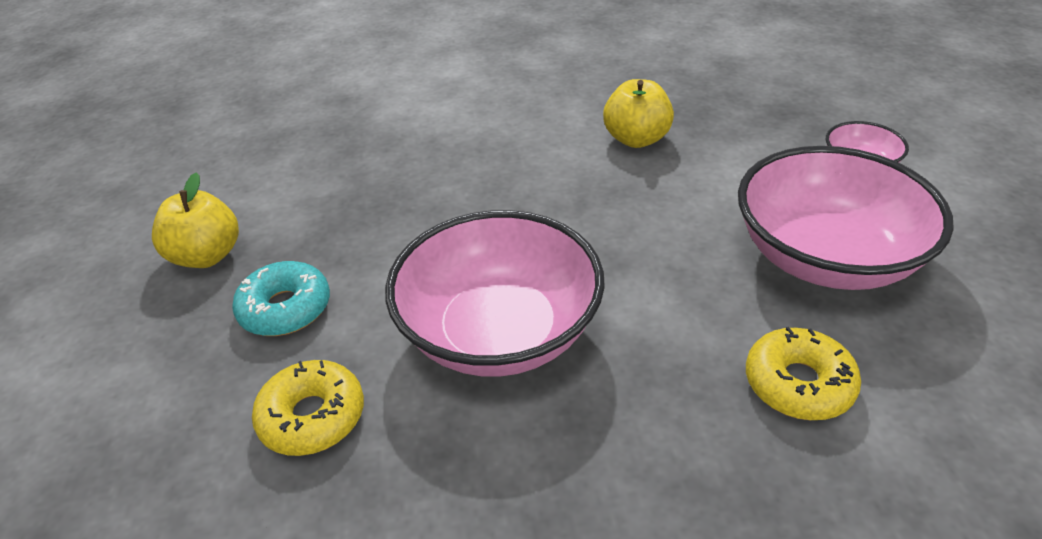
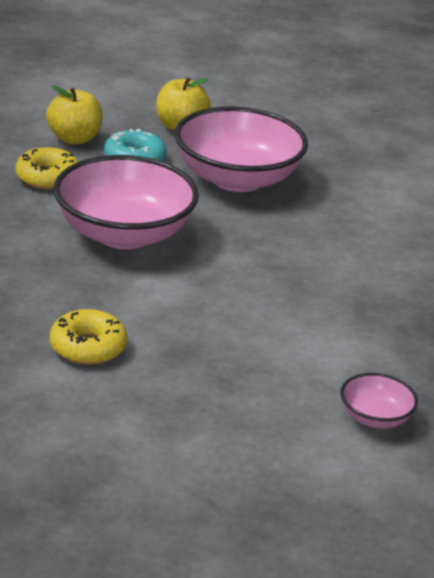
camera: 75 degrees right, 10 degrees down
(636, 139) = (380, 296): yellow apple -> yellow apple (74, 139)
(825, 257) = (229, 378): pink bowl -> pink bowl (237, 179)

